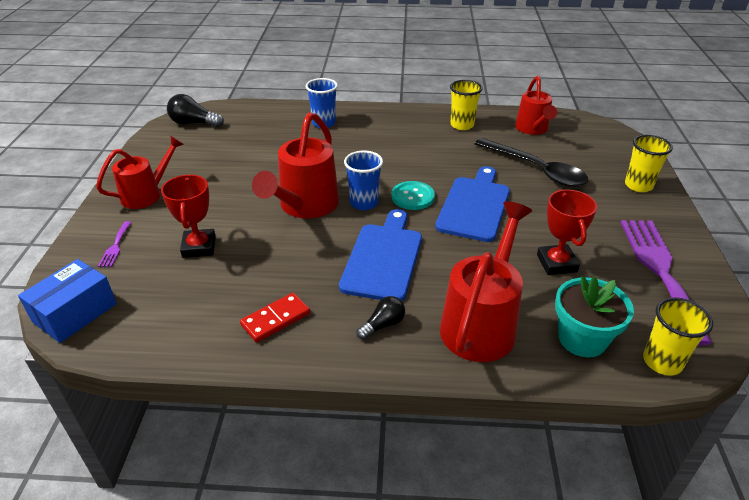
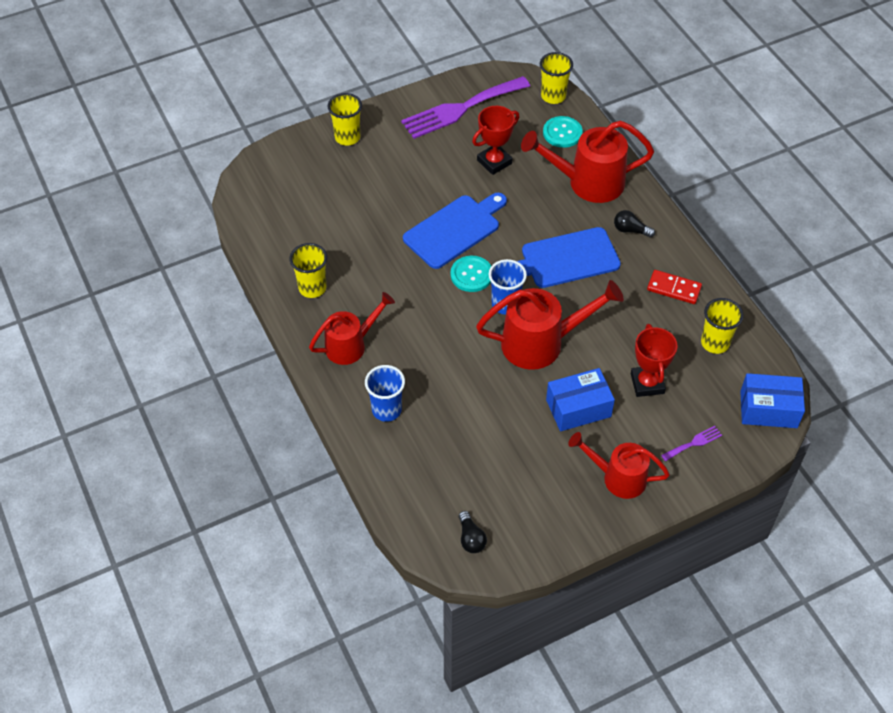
camera: 120 degrees left, 15 degrees up
(183, 315) = (715, 343): none -> yellow cup
(194, 123) = (471, 538): black light bulb -> black light bulb, size x0.65
(199, 247) = (647, 383): red trophy -> red trophy turned 60 degrees counterclockwise
(224, 200) = (578, 408): none -> blue box
(474, 206) = (454, 230): blue cutting board -> blue cutting board turned 150 degrees clockwise
(533, 129) = (285, 230): red watering can -> red watering can (351, 345)
(536, 169) = (366, 207): black spoon -> none
(582, 339) = (562, 133): turquoise flower pot -> turquoise button

